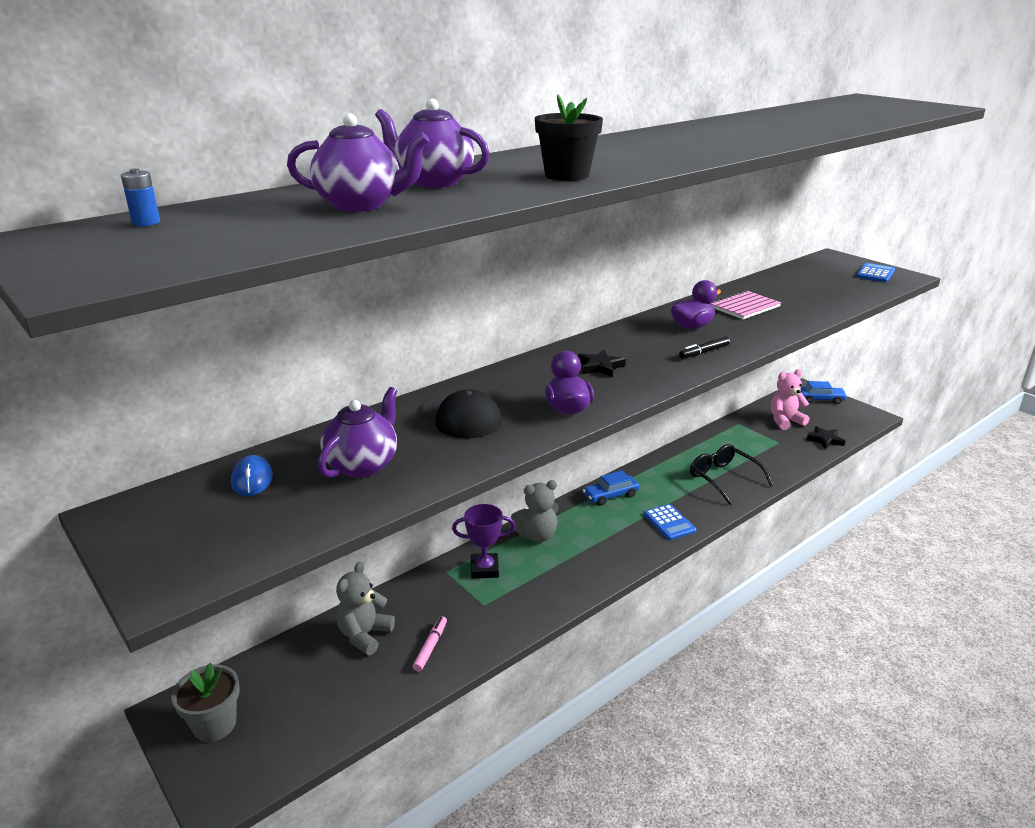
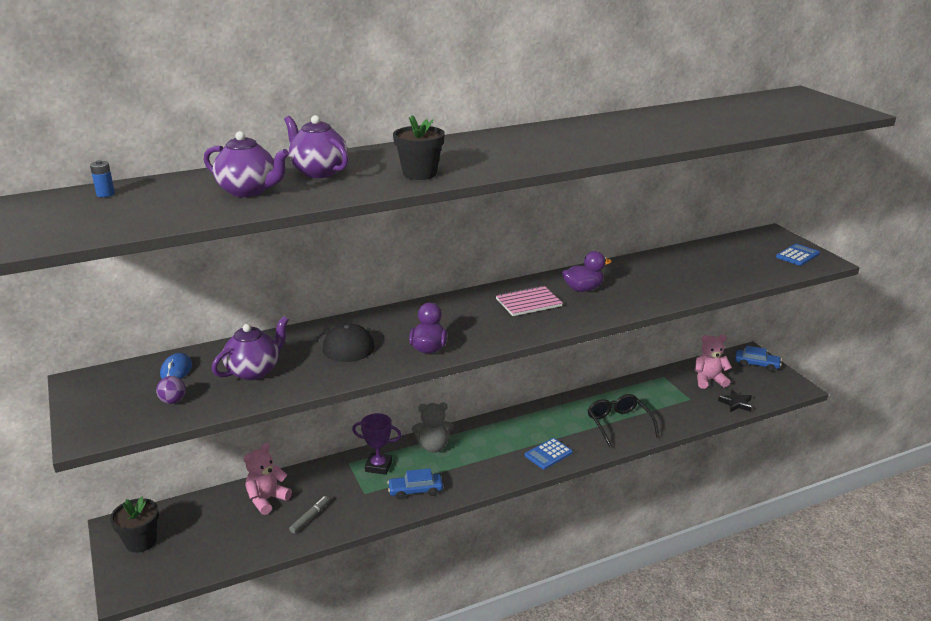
camera: 15 degrees right, 0 degrees up
(214, 724) = (141, 541): grey flower pot -> black flower pot
(270, 520) = (173, 401): none -> purple ball
(364, 635) = (267, 499): grey teddy bear -> pink teddy bear
(430, 647) = (310, 517): pink marker -> grey marker
(600, 367) = (479, 316): black star -> none
(610, 495) = (511, 423): blue car -> blue car (415, 490)
(669, 522) = (548, 454): blue calculator -> blue calculator turned 60 degrees clockwise
(704, 352) = (575, 314): black marker -> none
(744, 307) = (645, 275): pink notebook -> pink notebook (528, 303)

